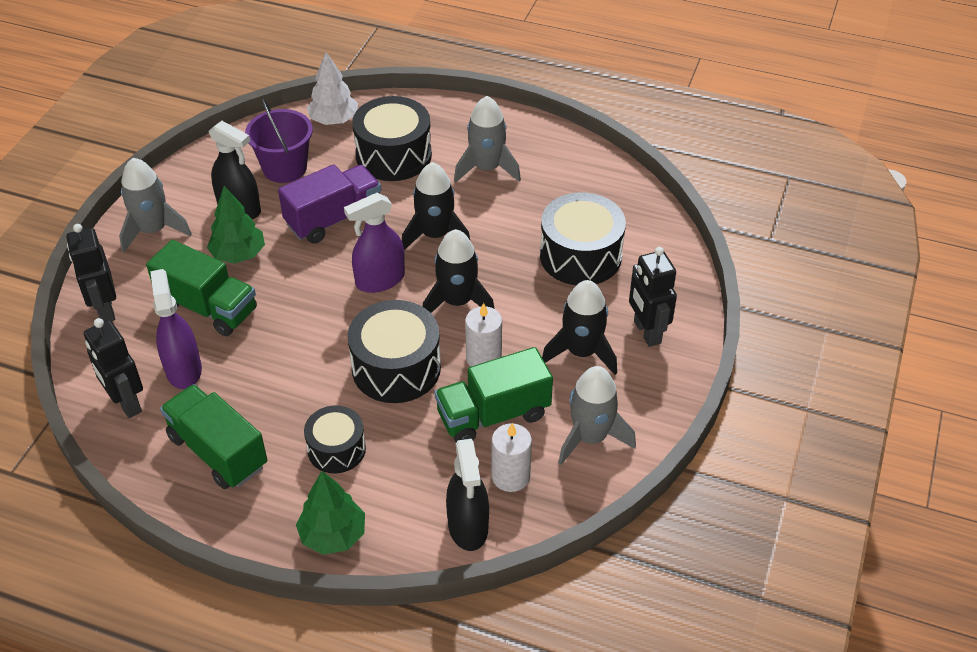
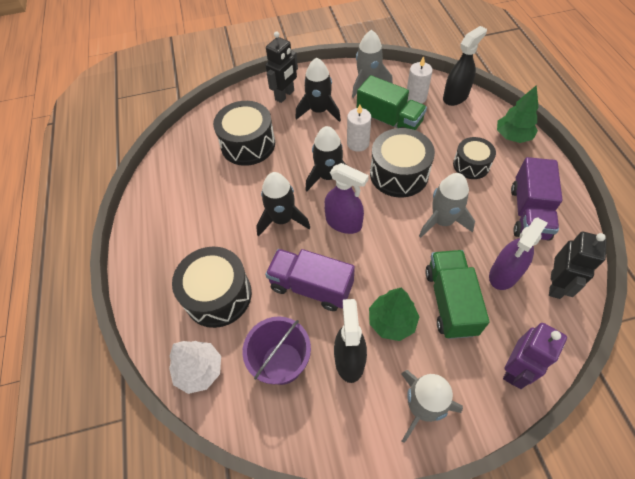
camera: 120 degrees left, 10 degrees up
(105, 309) = (515, 369): black robot -> purple robot
(218, 451) = (529, 213): green truck -> purple truck
(487, 168) = (197, 230): grey rocket -> grey rocket (442, 221)

